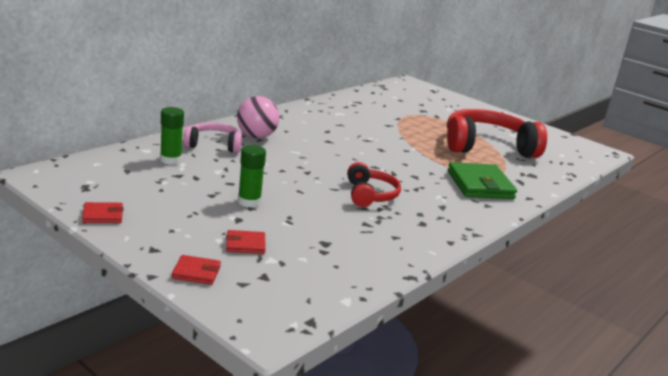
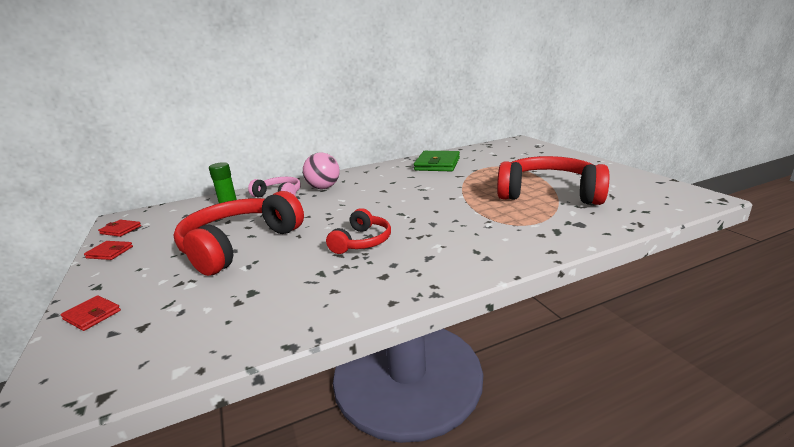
camera: 30 degrees right, 0 degrees up
(245, 244) = (176, 288): red wallet -> red wallet (120, 230)
(249, 202) = (239, 245): green glue stick -> red headphones
(480, 185) = (500, 234): green wallet -> green wallet (437, 164)

